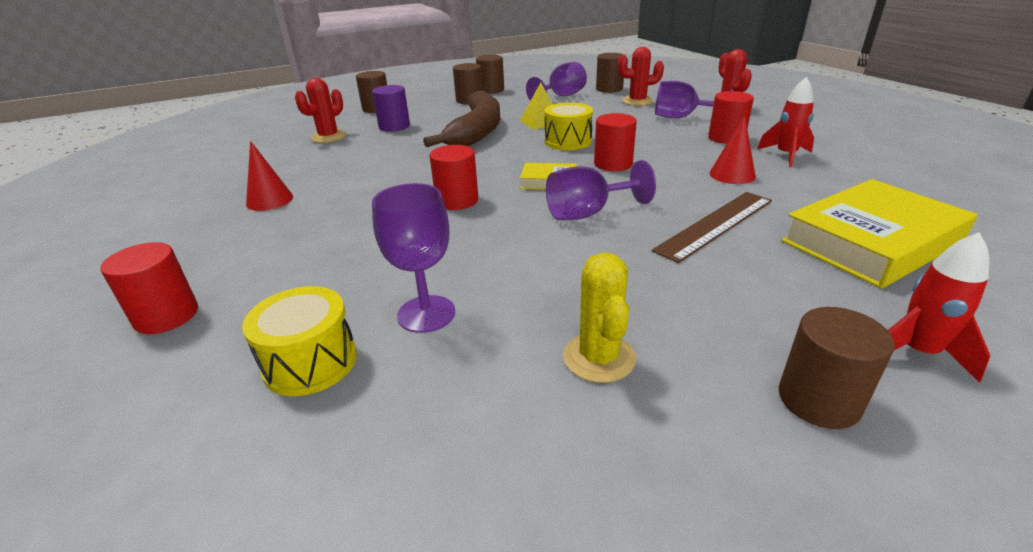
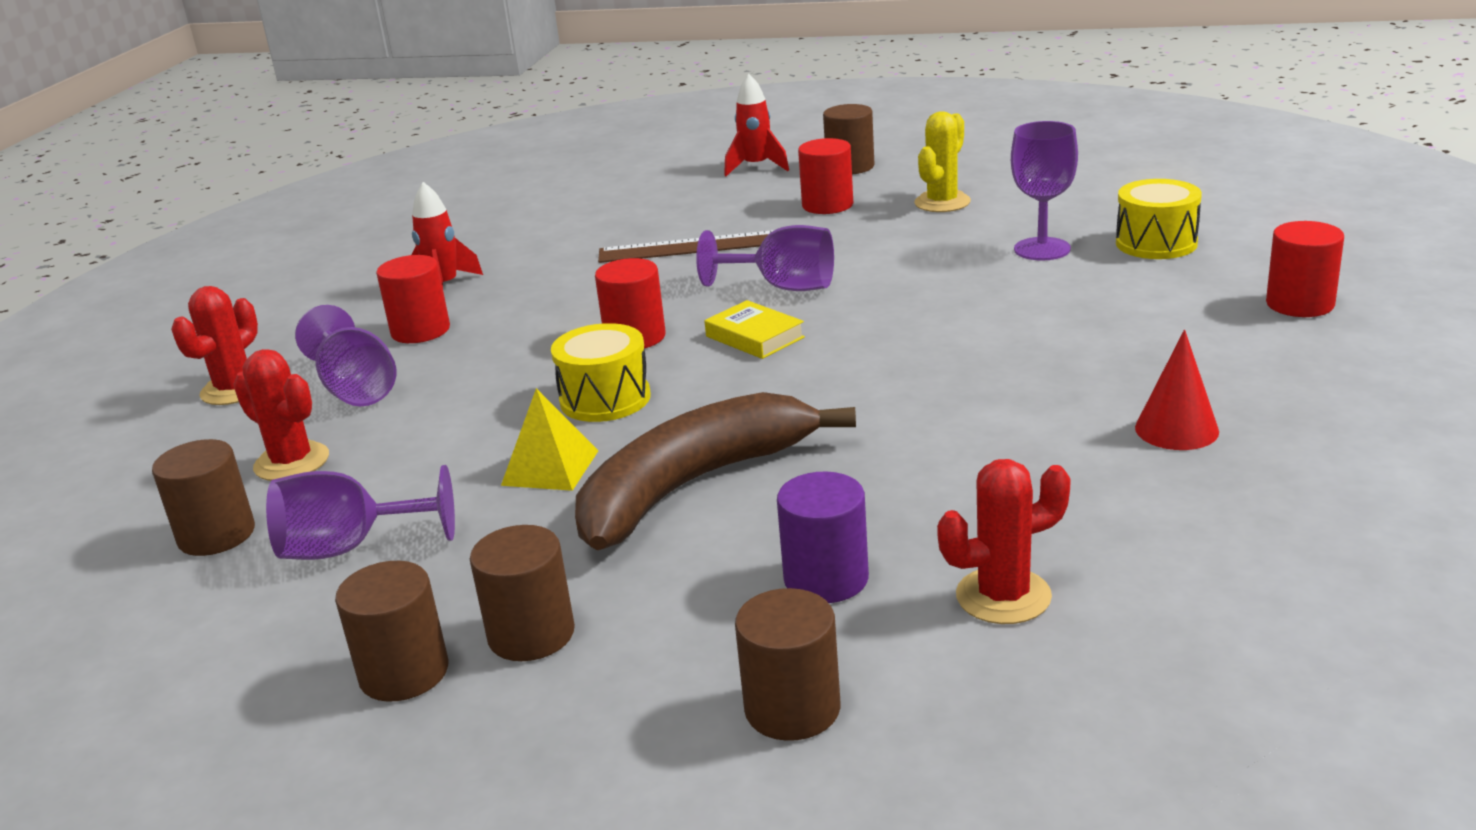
camera: 140 degrees left, 5 degrees down
(457, 201) = (902, 344): red cylinder -> red cylinder (827, 205)
(732, 175) = (555, 283): red cone -> none
(871, 242) = (621, 208): yellow book -> none

